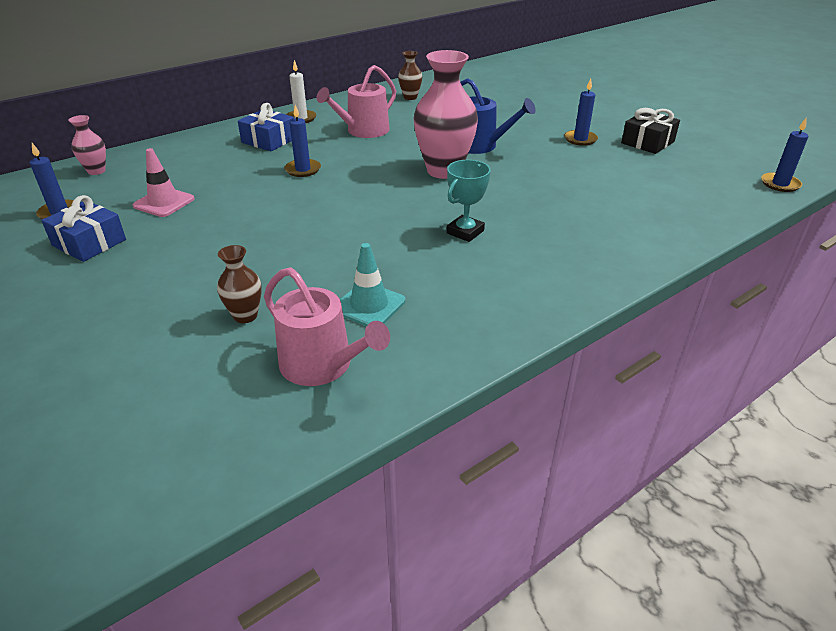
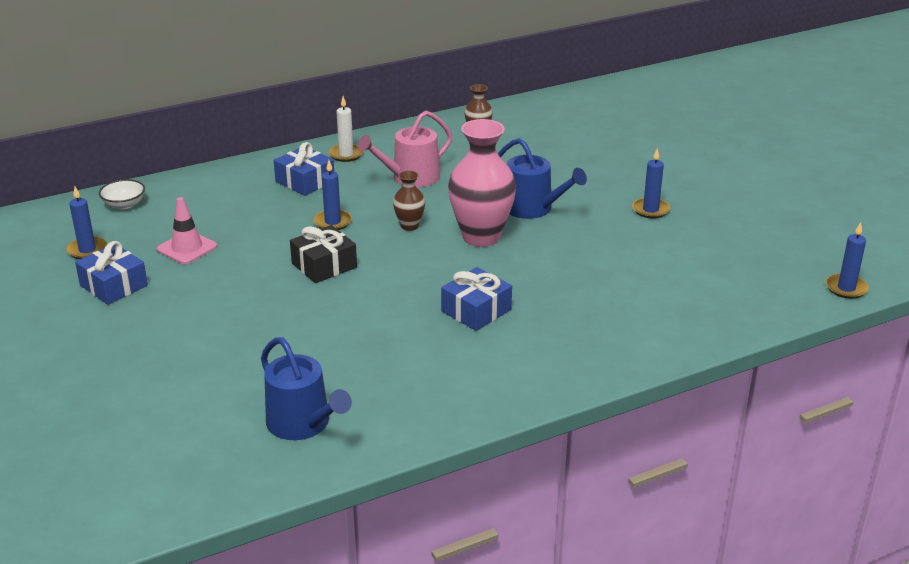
camera: 10 degrees right, 5 degrees down
(96, 171) = (124, 204): pink vase -> white bowl
(245, 316) = (245, 373): brown vase -> brown vase (409, 226)
(322, 365) = (303, 424): pink watering can -> blue watering can
(369, 305) = (359, 375): turquoise traffic cone -> none
(465, 232) = (476, 310): turquoise trophy -> blue gift
(647, 142) = (727, 221): black gift -> black gift (324, 265)

